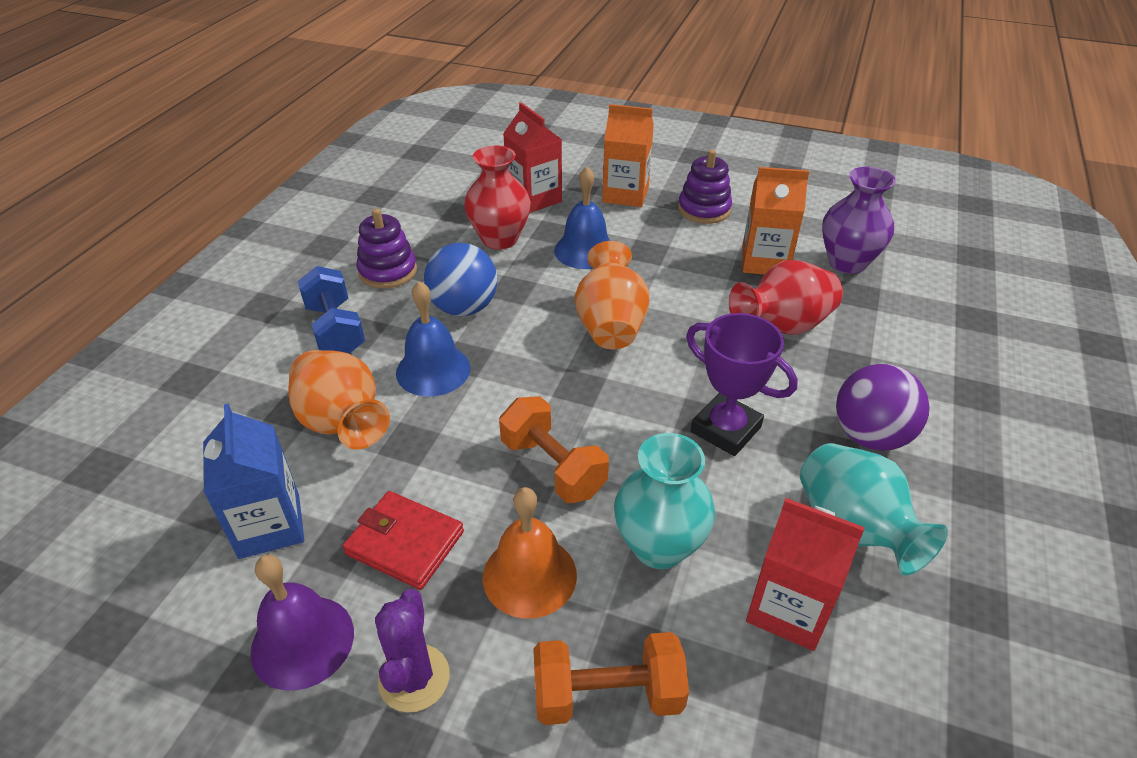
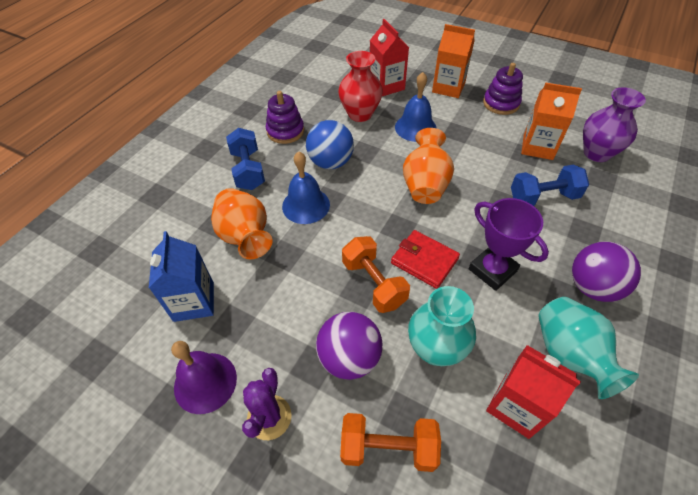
camera: 10 degrees right, 10 degrees up
(405, 543) = (274, 324): red wallet -> red wallet (424, 261)
(529, 575) = (349, 358): orange bell -> purple ball
(782, 326) = (543, 197): red vase -> blue dumbbell

